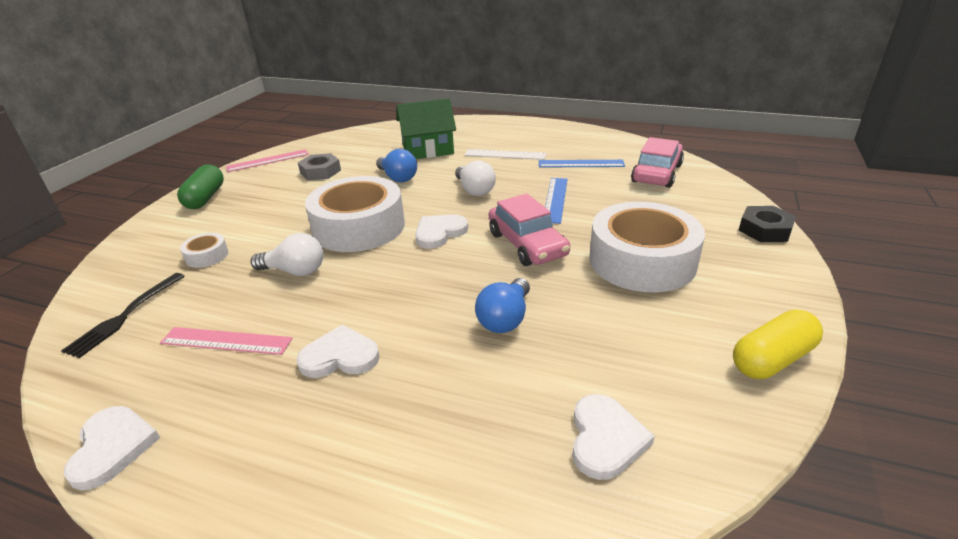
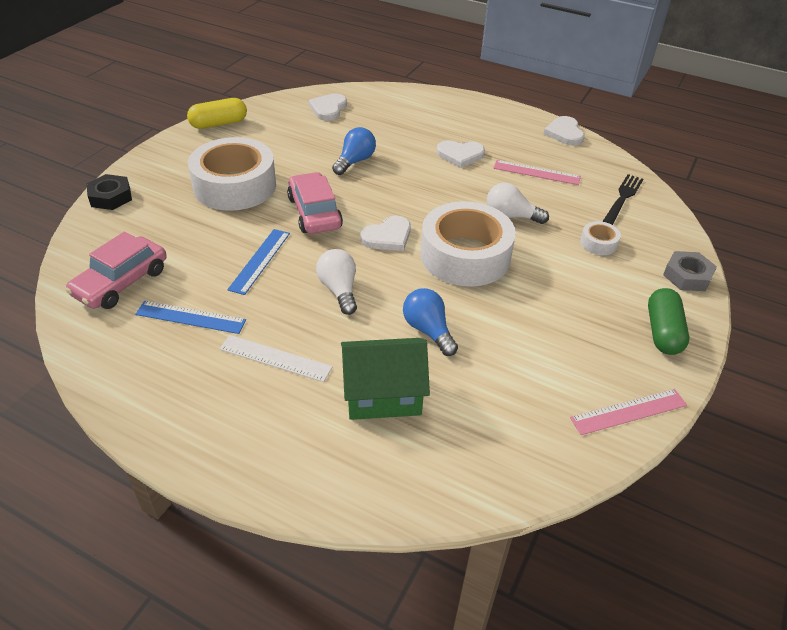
camera: 175 degrees left, 10 degrees up
(320, 172) = (535, 364): grey nut -> grey nut (687, 276)

